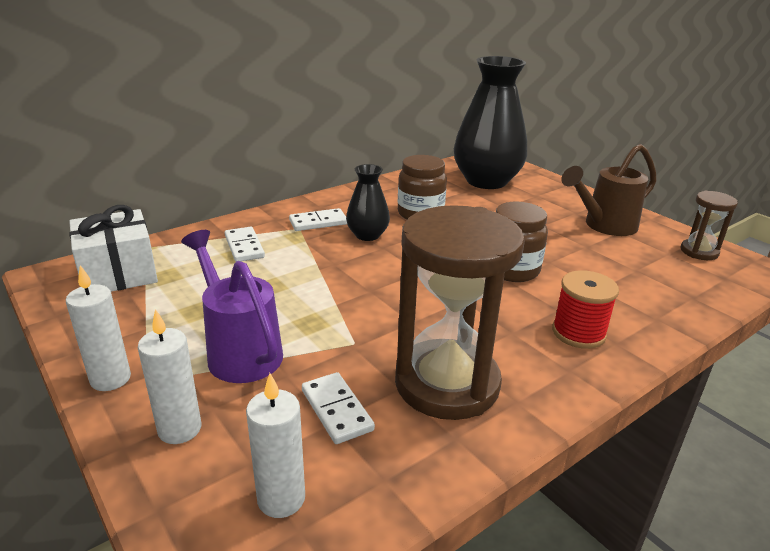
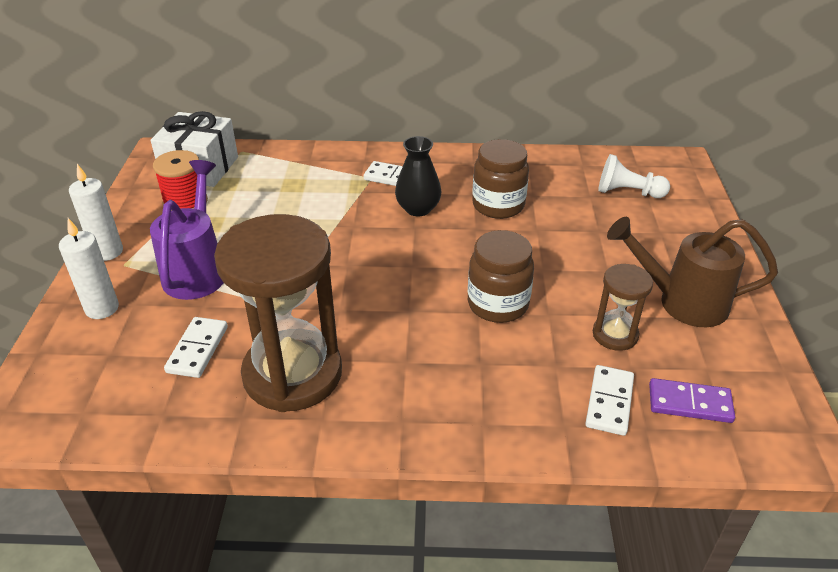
camera: 40 degrees right, 10 degrees up
(244, 247) = (307, 179): white domino -> white domino (609, 402)
(281, 499) = (97, 387): white candle -> none
(486, 181) = (628, 192): black vase -> white pawn
(578, 333) = (463, 395): red spool -> red spool (185, 202)
(690, 274) = (690, 403): none -> purple domino
(699, 252) = (751, 386): brown hourglass -> brown hourglass (615, 335)

